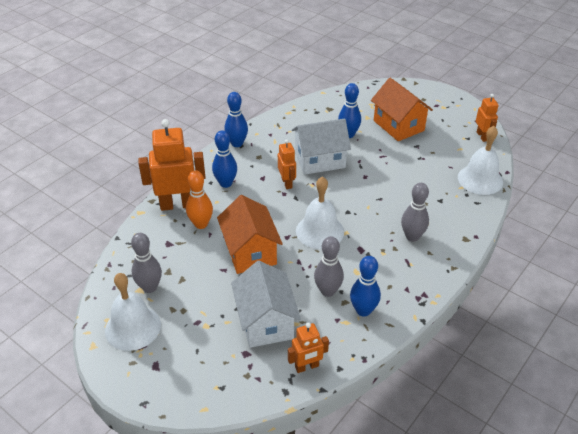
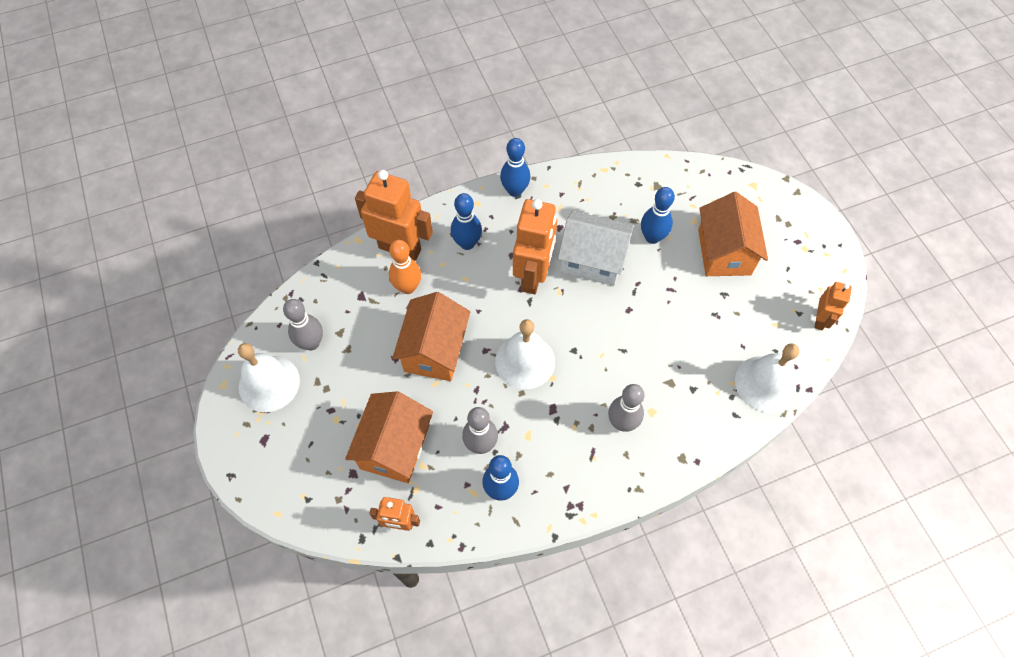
camera: 30 degrees right, 20 degrees up
(265, 322) = (394, 447): white house -> orange house
(287, 183) = (533, 275): orange robot -> orange robot, size x1.85

